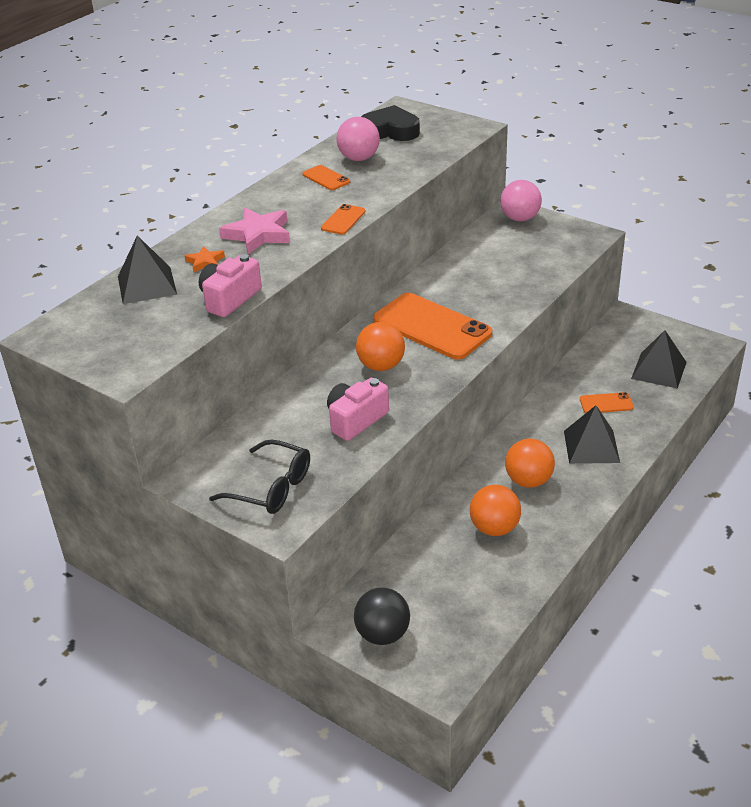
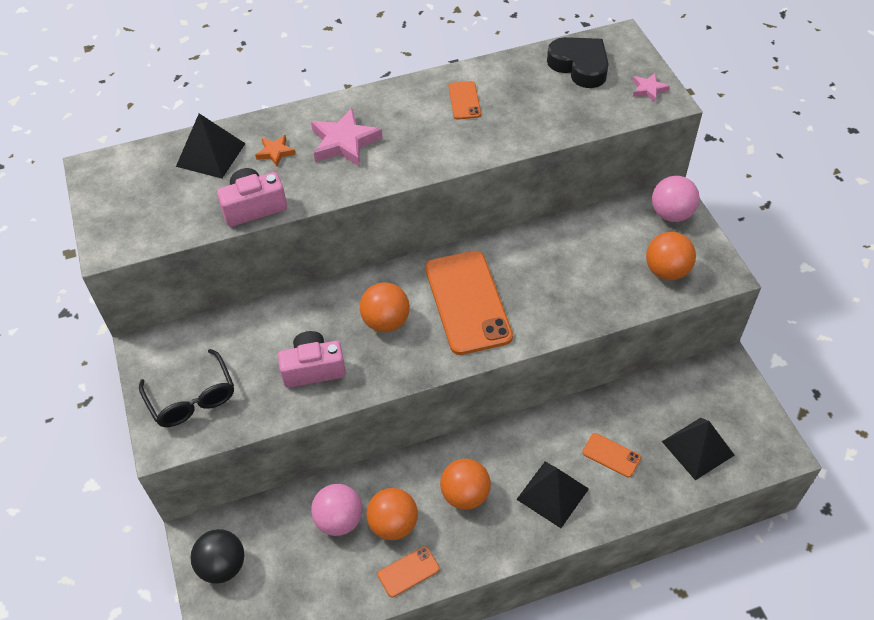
camera: 35 degrees right, 15 degrees up
(343, 220) = (428, 162): orange phone -> orange phone (408, 571)
(359, 158) = (516, 89): pink ball -> pink ball (339, 520)
(456, 125) = (648, 89): none -> pink star
(554, 249) = (666, 271): none -> orange ball

